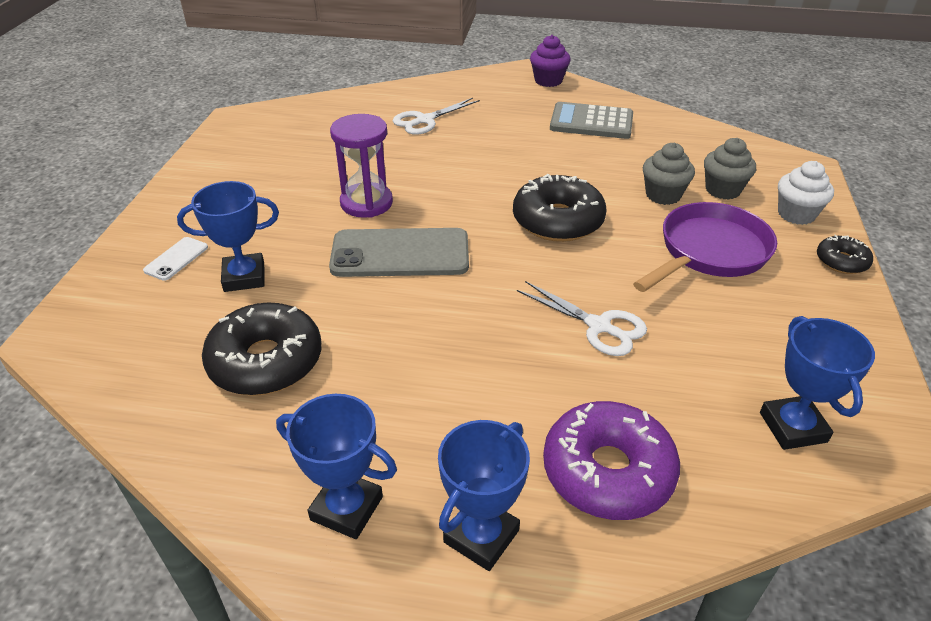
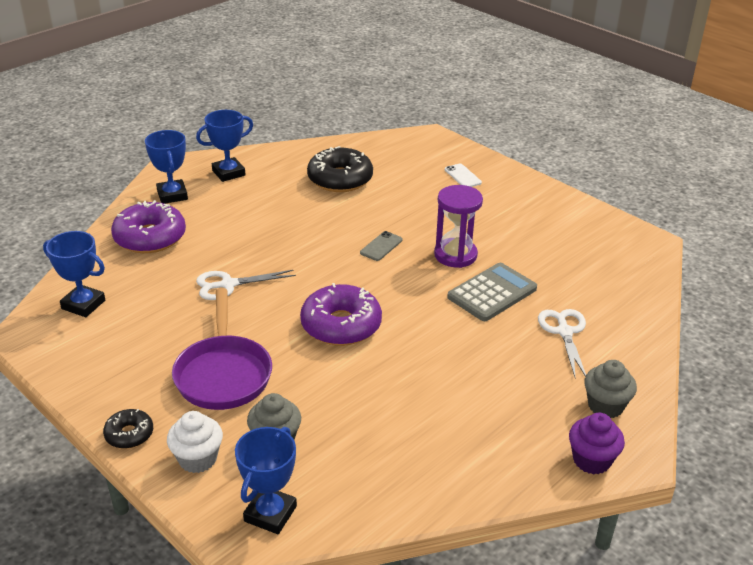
camera: 125 degrees right, 5 degrees down
(244, 277) = (419, 191): blue trophy -> blue trophy (270, 514)
(400, 254) = (381, 246): grey phone -> grey phone, size x0.46
(557, 221) = (341, 325): black donut -> purple donut
(591, 122) = (468, 435): grey calculator -> grey calculator (492, 293)
(663, 195) = (309, 399): grey cupcake -> grey cupcake (605, 406)

